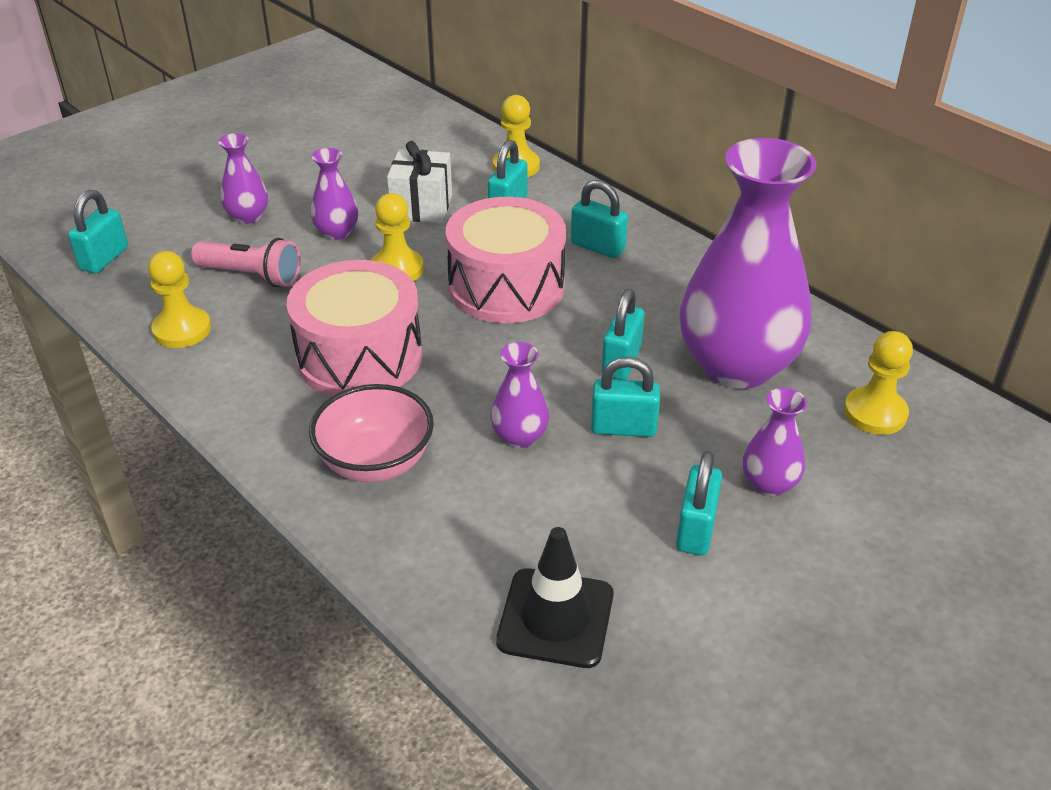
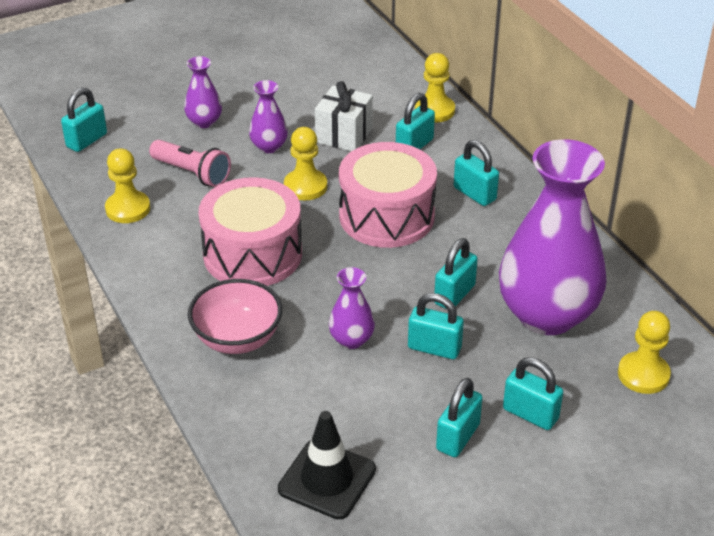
camera: 15 degrees right, 0 degrees up
(769, 484) = (530, 414): purple vase -> turquoise padlock

